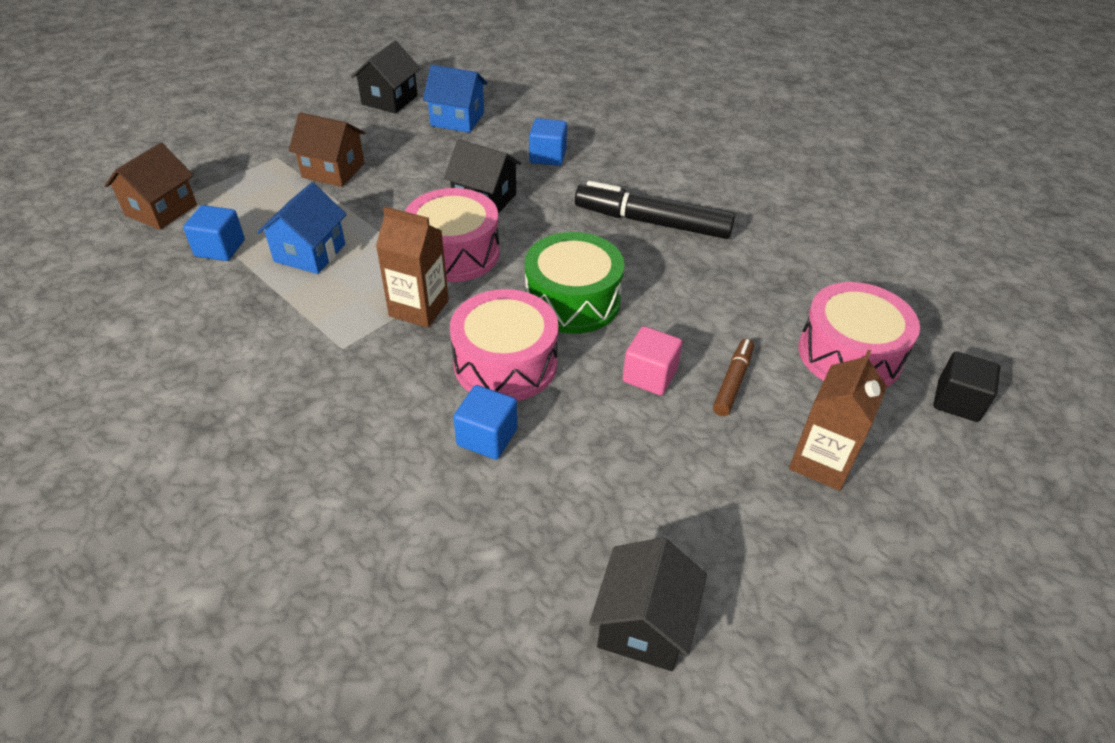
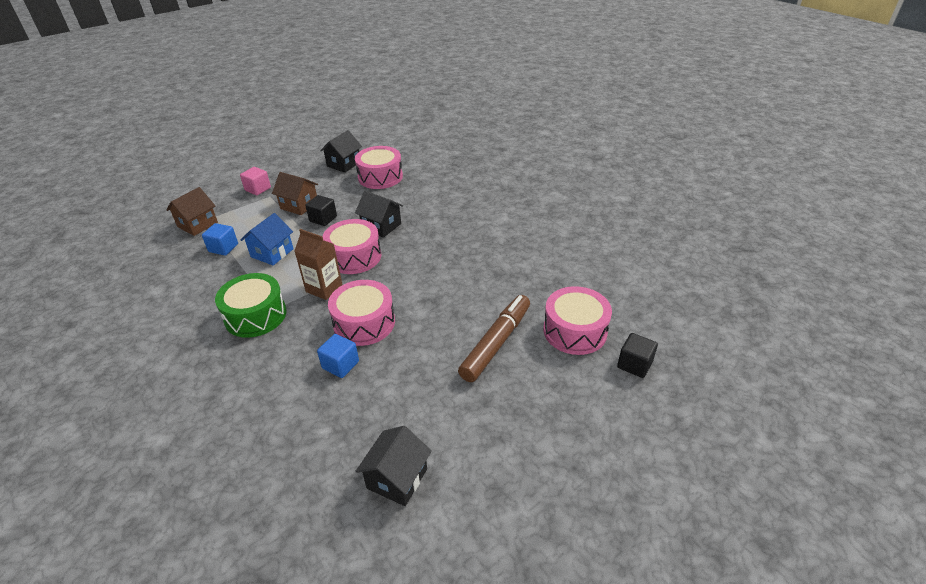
camera: 10 degrees right, 5 degrees down
(382, 192) = (323, 219): none -> black cube
(457, 119) = (380, 177): blue house -> pink drum
(548, 156) = (427, 201): blue cube -> none
(572, 300) = (415, 288): green drum -> green drum (255, 315)
(649, 376) = (447, 336): pink cube -> pink cube (258, 189)
(652, 222) = (478, 244): black marker -> none
(732, 382) = (496, 343): brown marker -> brown marker, size x1.91
(821, 462) = (535, 394): brown carton -> none

